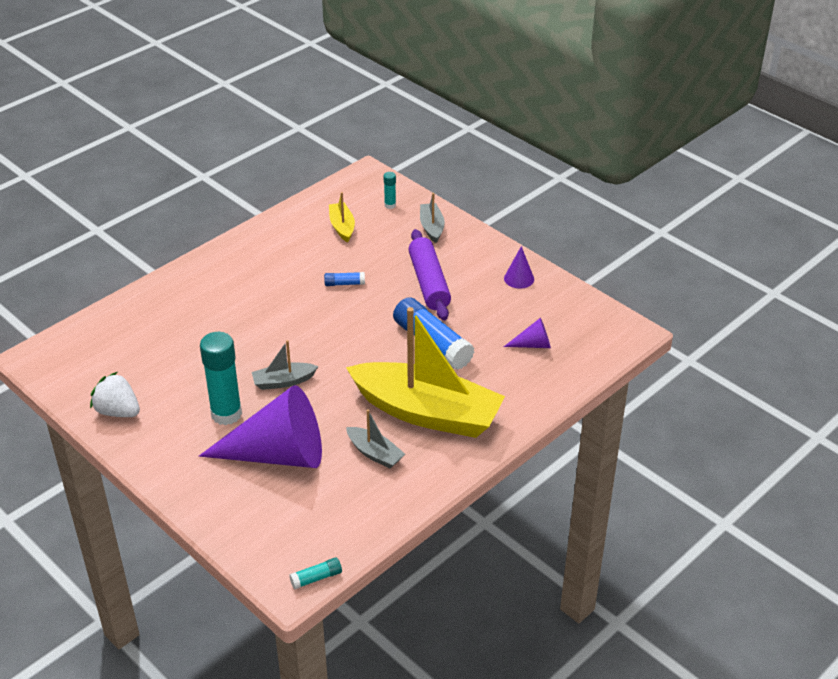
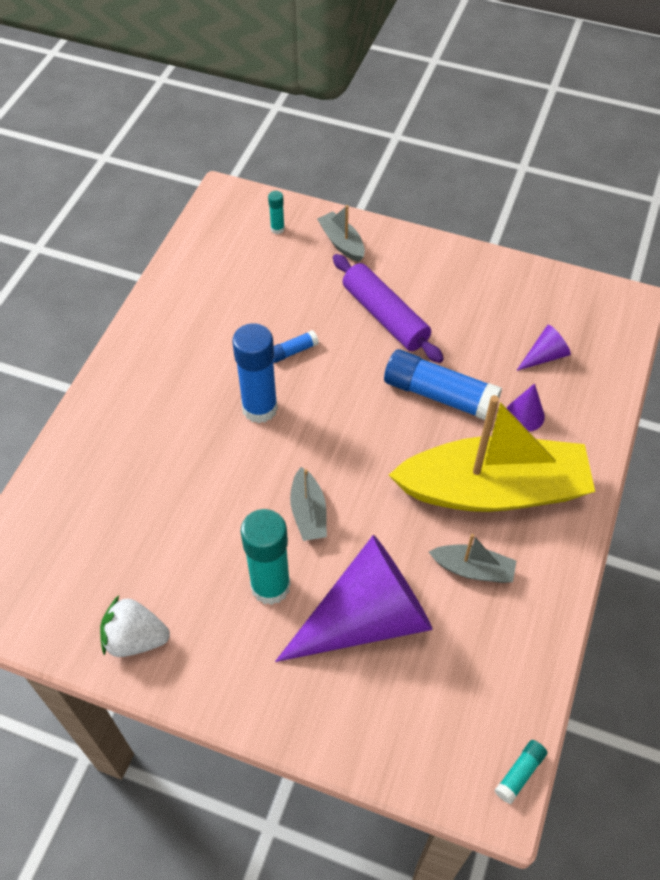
camera: 25 degrees left, 15 degrees up
(283, 381) = (308, 513): grey boat -> grey boat turned 60 degrees counterclockwise
(295, 310) = (260, 408): none -> blue glue stick
(342, 227) = (242, 276): yellow boat -> none
(519, 278) = (475, 277): purple cone -> purple cone (525, 415)

